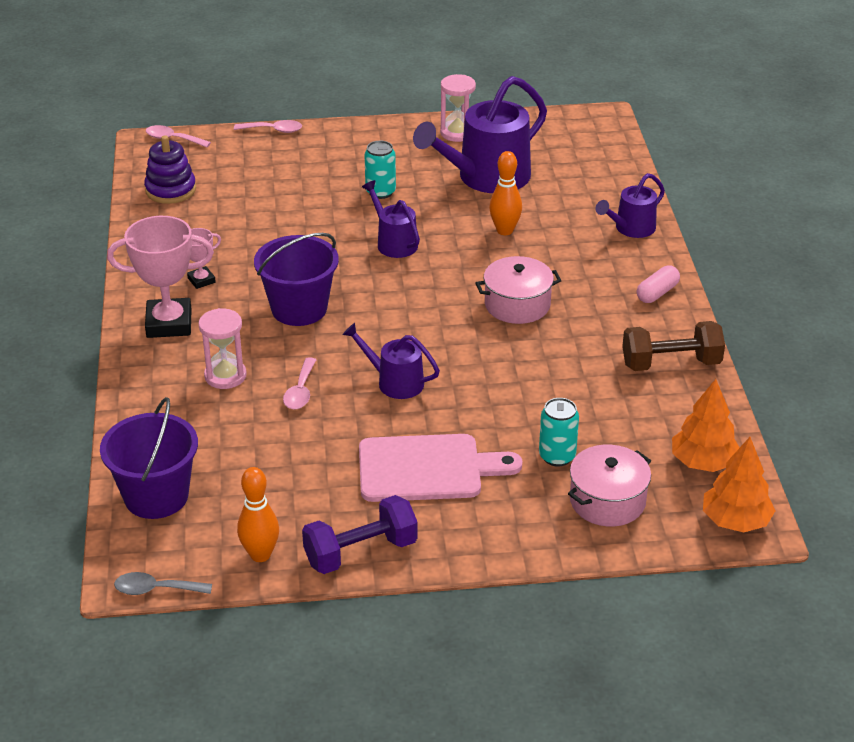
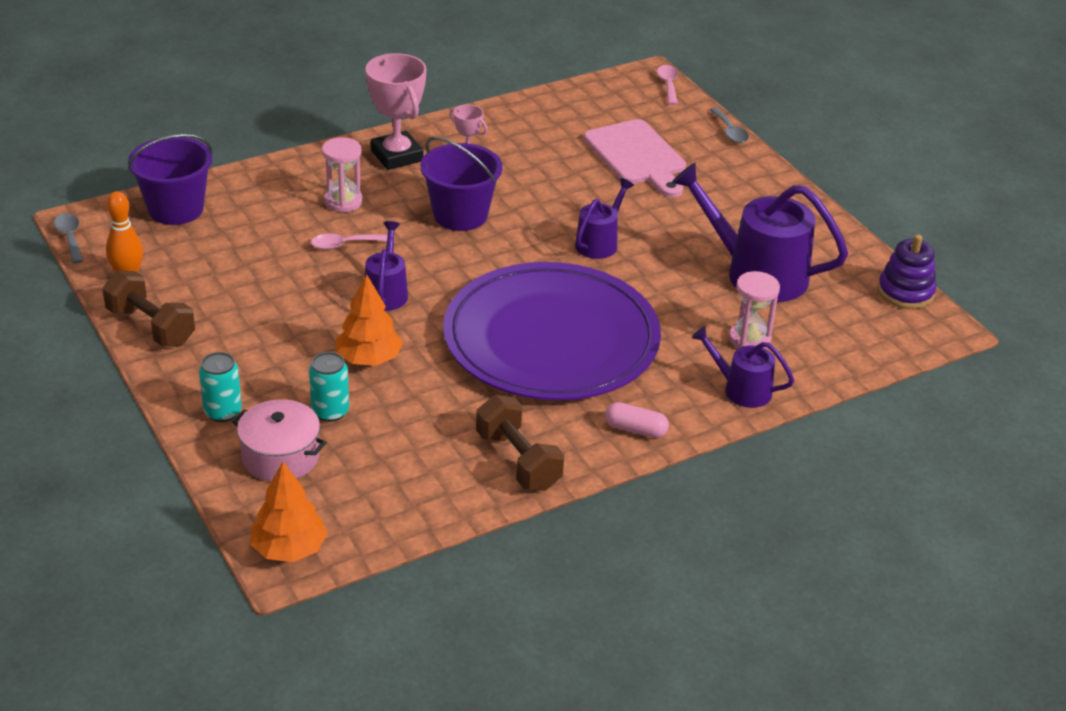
camera: 65 degrees right, 0 degrees up
(170, 190) = (588, 105): purple stacking toy -> purple stacking toy (905, 292)
(273, 130) = (730, 131): pink spoon -> grey spoon
(360, 552) = (151, 326): purple dumbbell -> brown dumbbell
(380, 192) = (677, 215): turquoise can -> turquoise can (223, 412)
(427, 469) = (275, 338): pink cutting board -> pink cutting board (637, 156)
(457, 133) = (823, 237): pink hourglass -> pink hourglass (749, 339)
(504, 230) = (671, 305): orange bowling pin -> none
(517, 304) = (551, 339): pink pot -> purple plate
(703, 462) = (369, 511): orange tree -> orange tree (368, 359)

